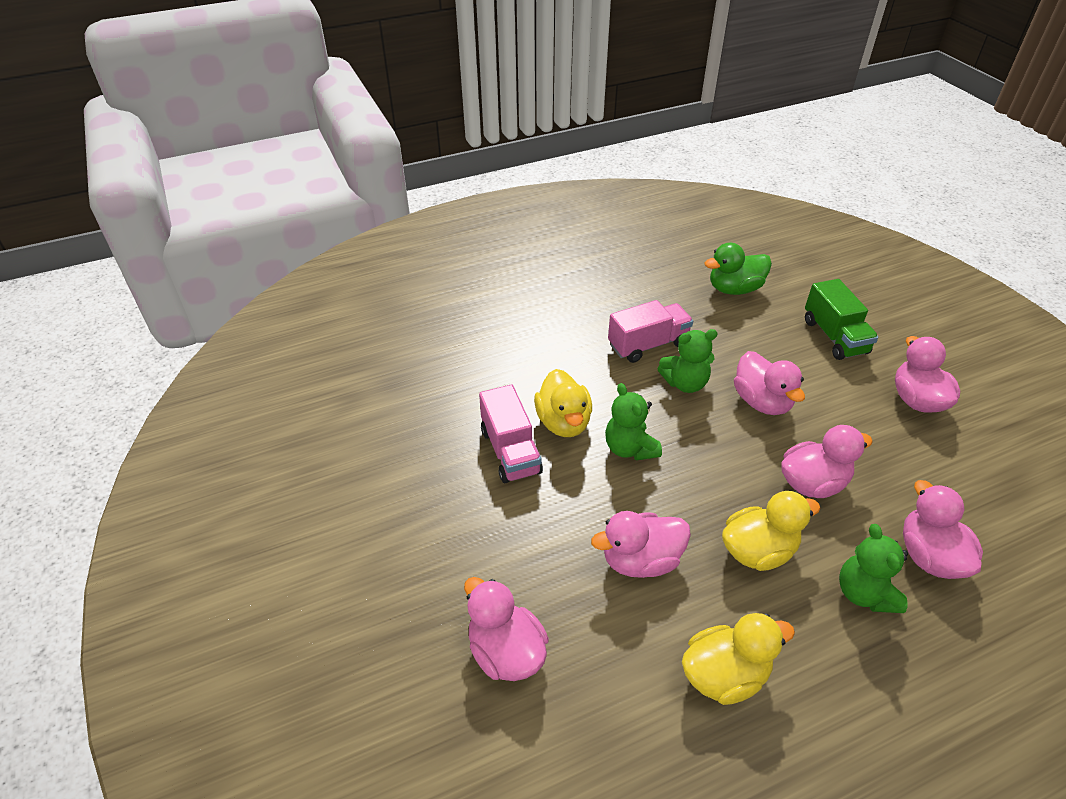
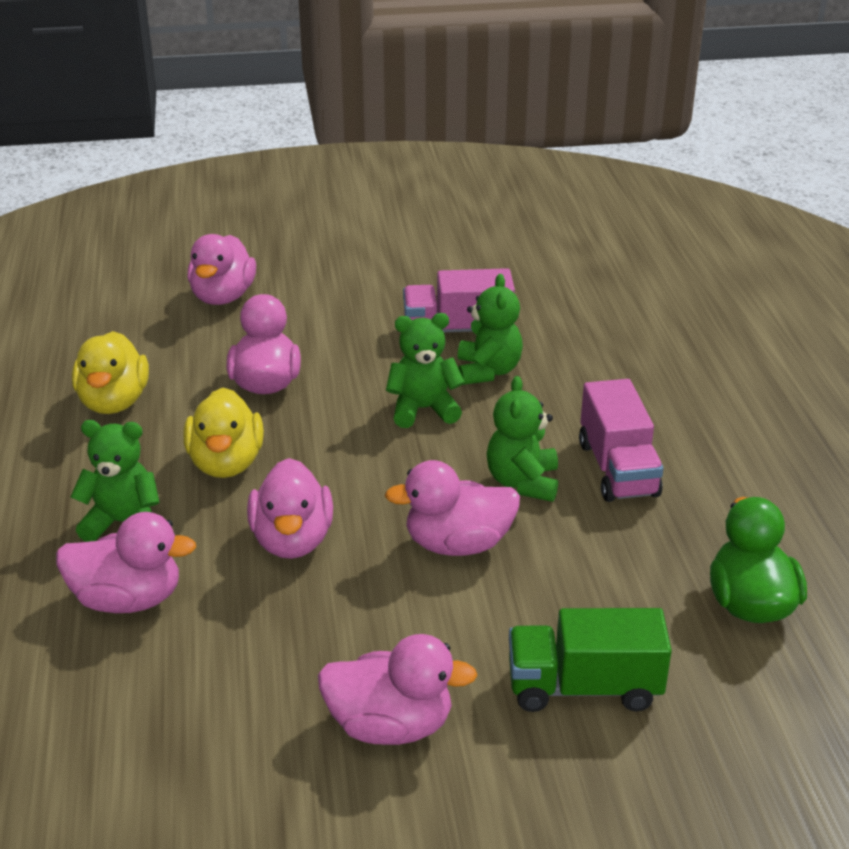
camera: 105 degrees right, 10 degrees down
(506, 652) = (223, 297): pink duck -> pink duck turned 120 degrees clockwise
(563, 422) = (488, 371): yellow duck -> green teddy bear

